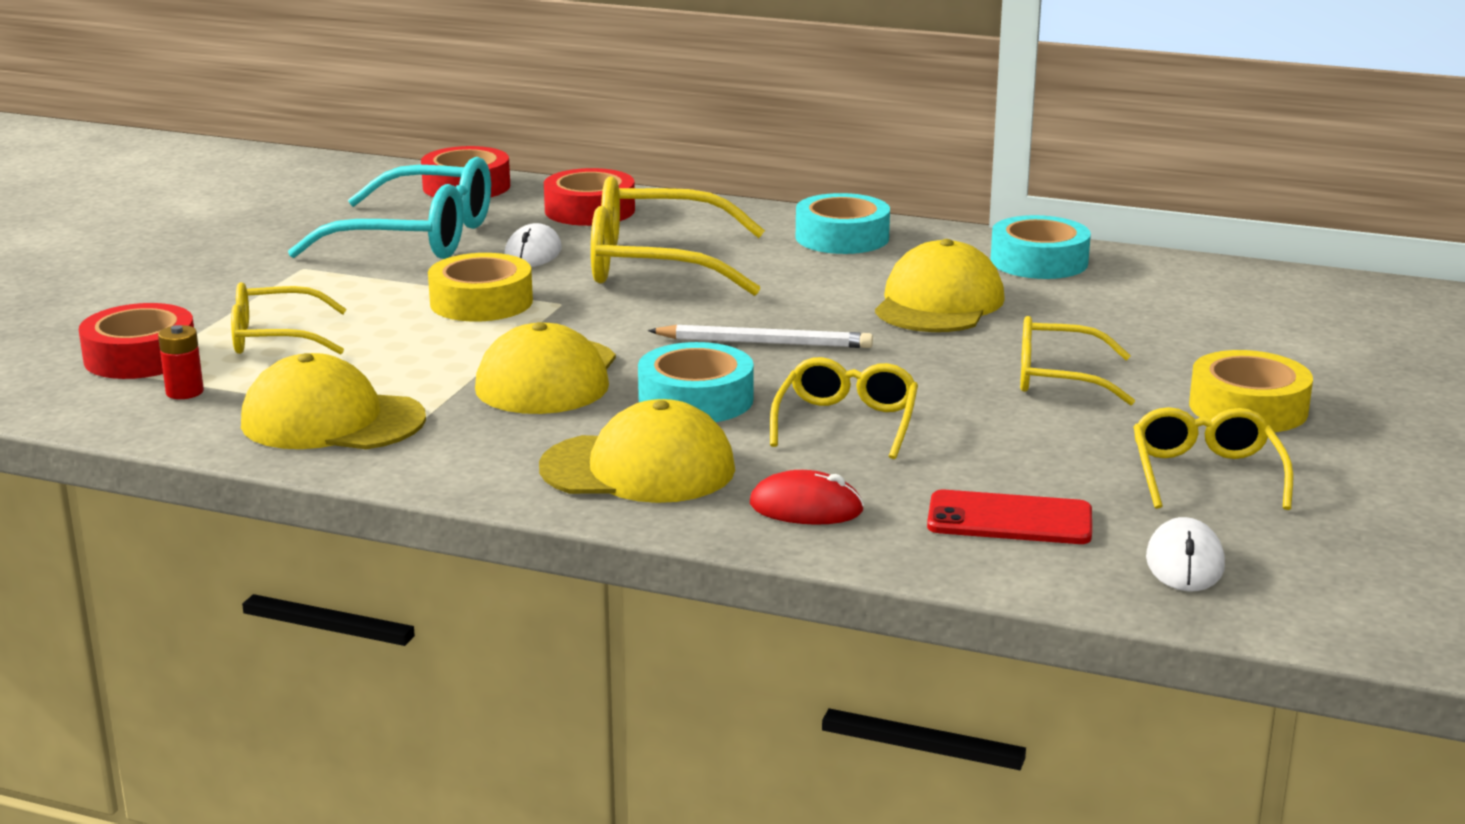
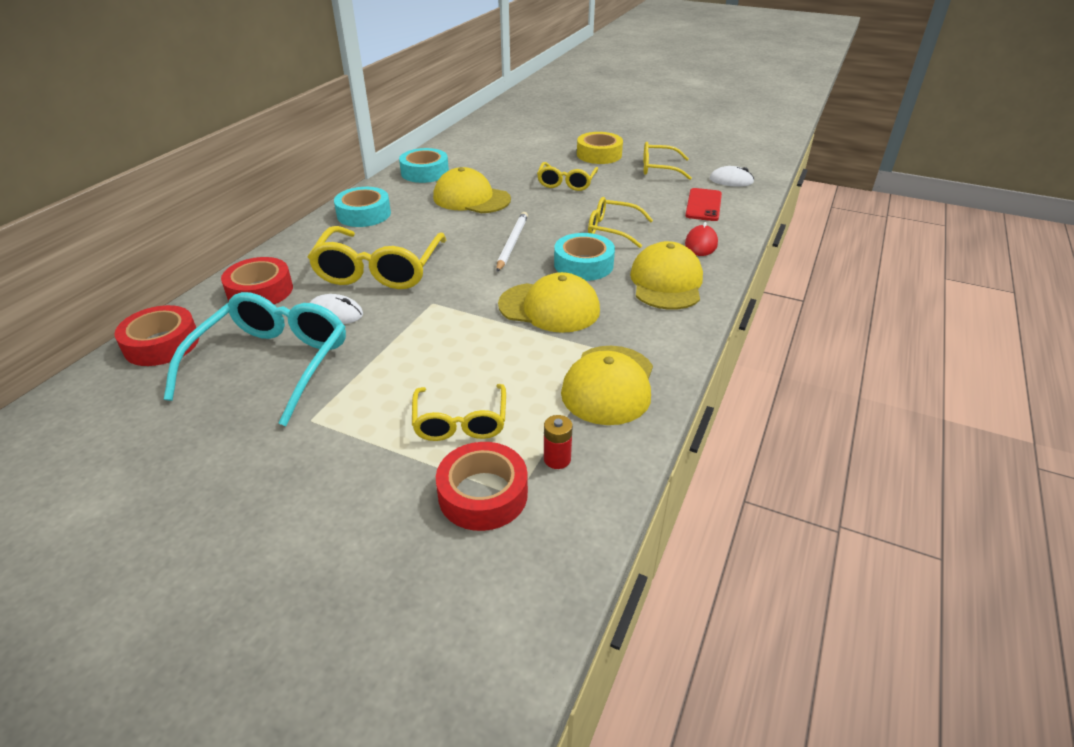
camera: 85 degrees left, 15 degrees up
(481, 302) = (420, 332): yellow tape -> none

